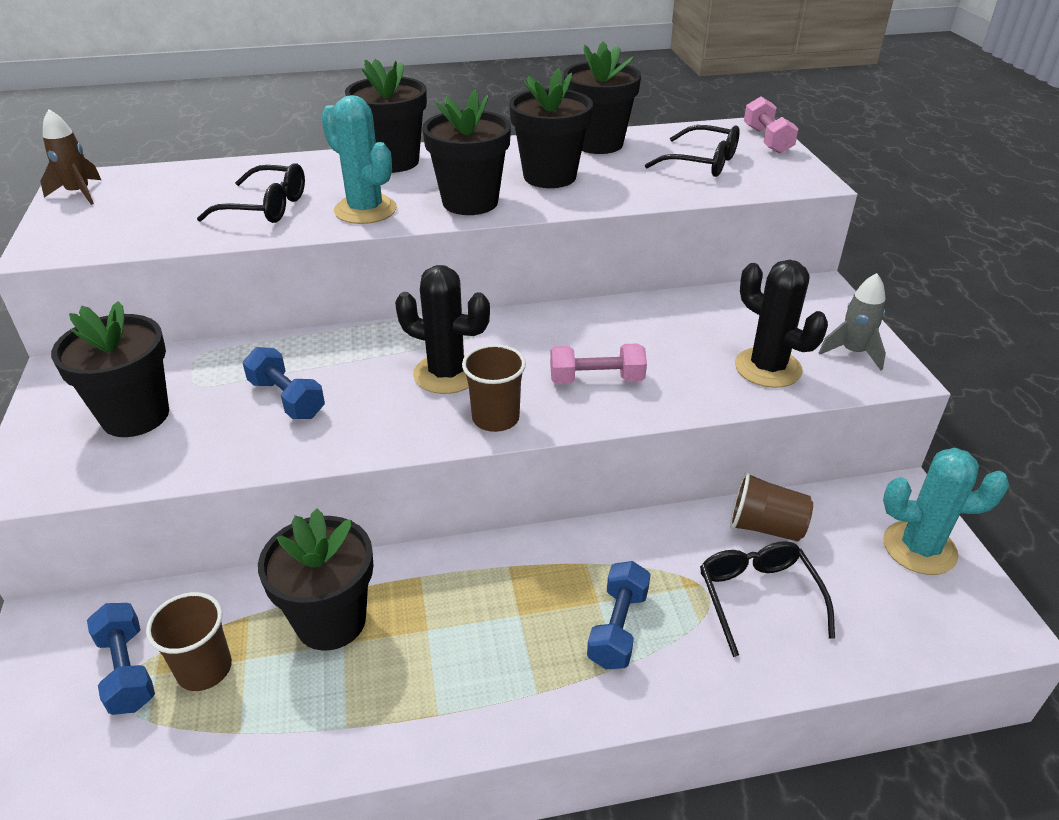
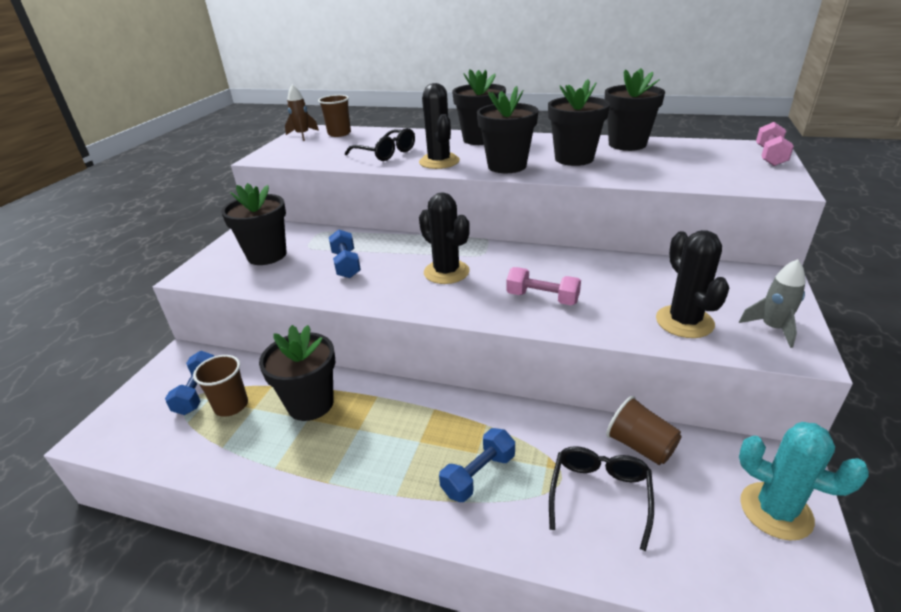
camera: 30 degrees right, 5 degrees down
(365, 210) = (439, 162): turquoise cactus -> black cactus
(495, 418) = (456, 305): brown cup -> brown cup (339, 133)
(702, 163) = (699, 164): black glasses -> none

